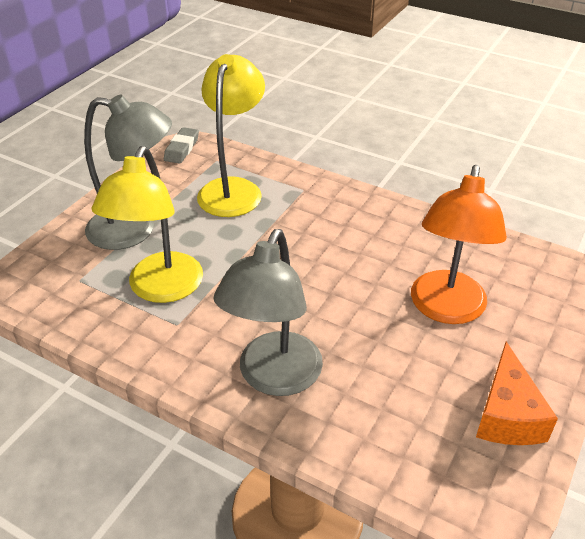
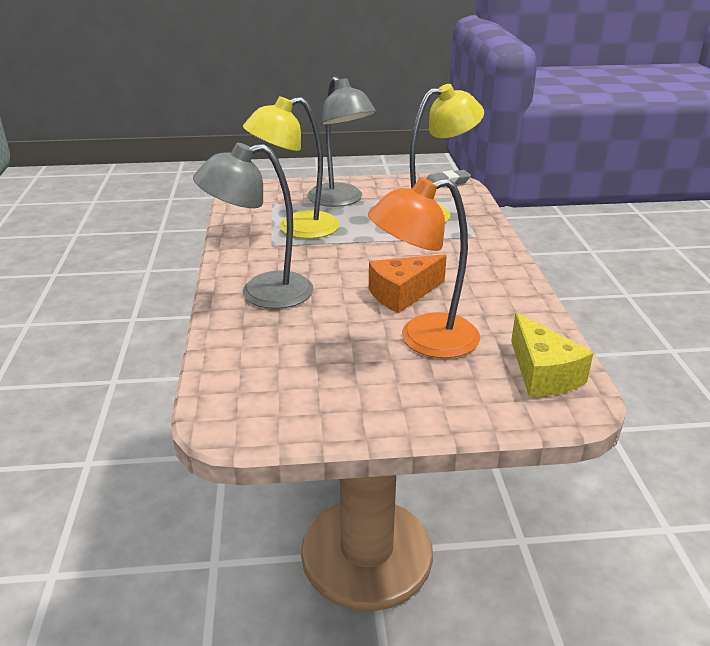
camera: 55 degrees right, 10 degrees down
(507, 415) = (334, 404): orange cheese -> orange cheese (402, 294)
(537, 272) = (542, 373): none -> yellow cheese

